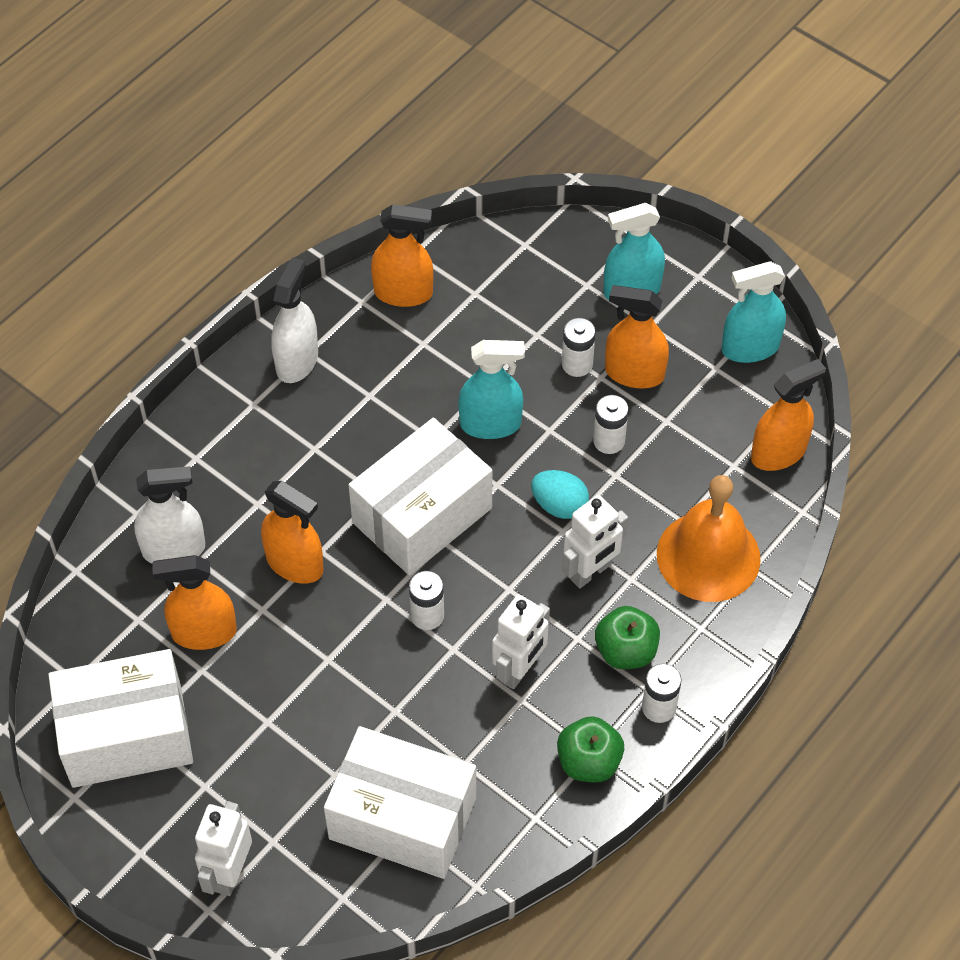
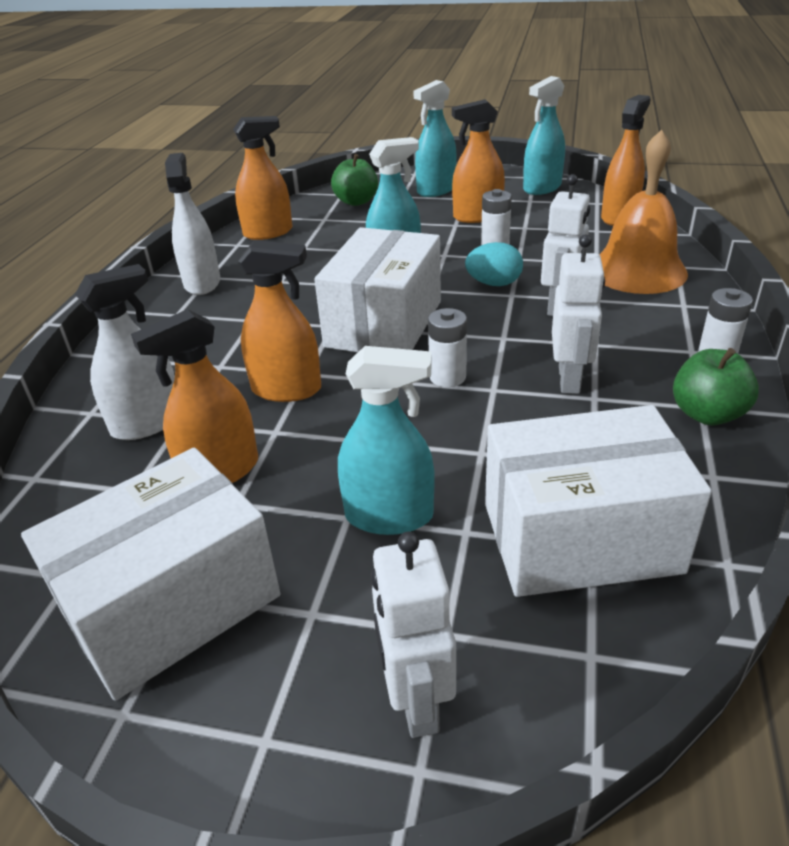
camera: 25 degrees left, 20 degrees down
(294, 735) = (389, 516): none -> turquoise spray bottle
(577, 364) = (432, 224): white battery -> none
(626, 651) = (644, 336): green apple -> green apple (356, 201)

